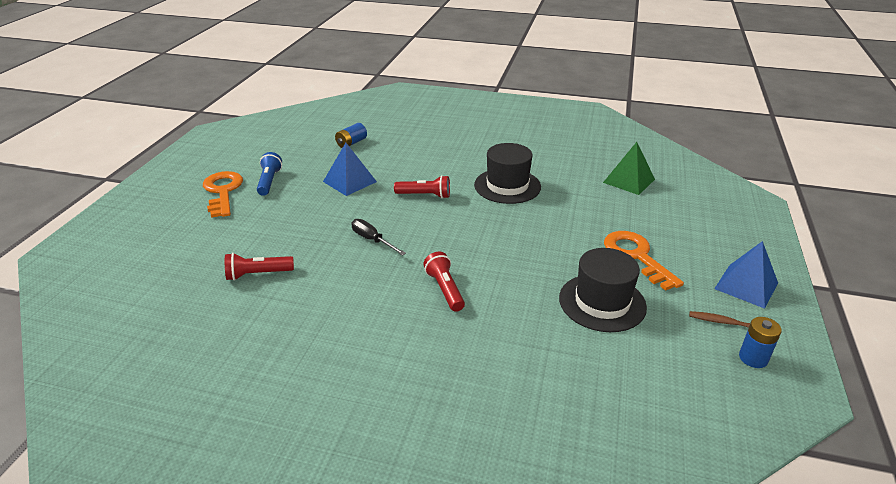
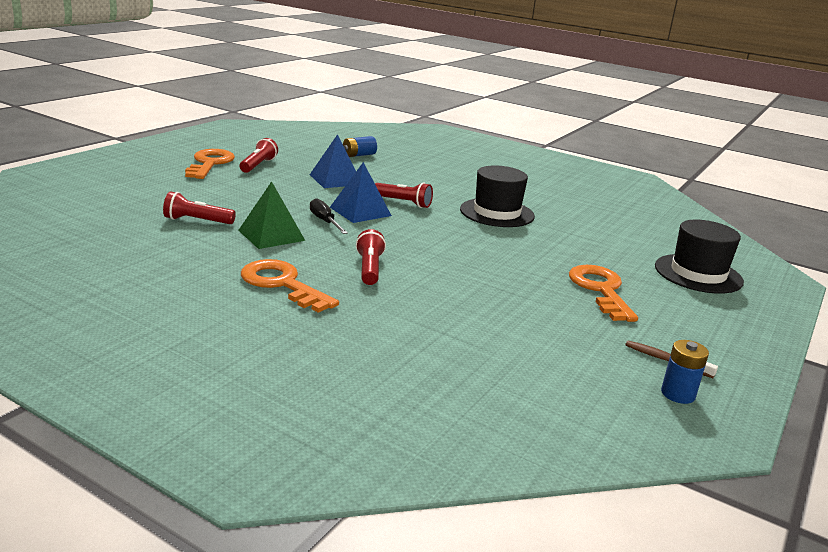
camera: 15 degrees right, 10 degrees down
(269, 181) = (258, 165): blue flashlight -> red flashlight
(383, 334) = (282, 284): none -> orange key
(602, 302) = (532, 314): black hat -> black hat (698, 274)
(629, 180) = (639, 235): green pyramid -> green pyramid (271, 235)
(746, 285) = (717, 339): blue pyramid -> blue pyramid (360, 211)

